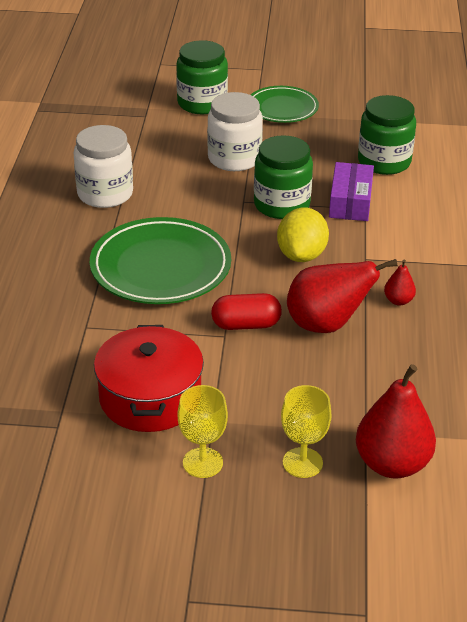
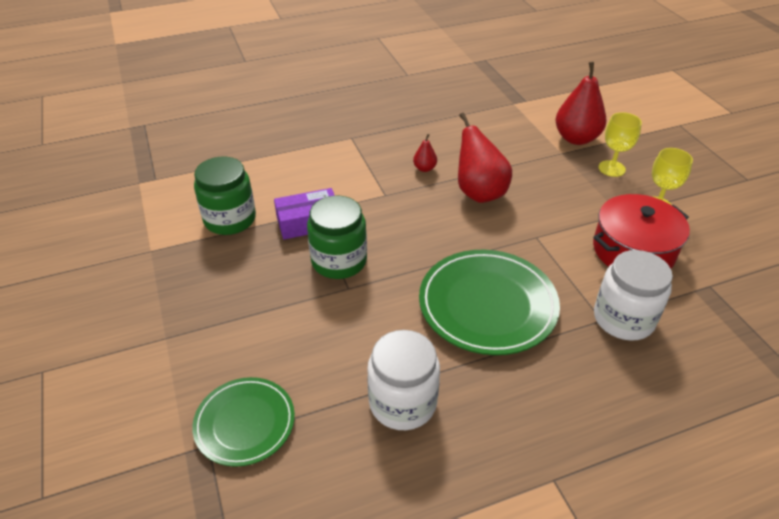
camera: 115 degrees left, 5 degrees up
(202, 103) = (155, 397): green jar -> none
(234, 158) = (273, 321): white jar -> white jar (623, 319)
(246, 325) = (514, 230): red capsule -> none
(282, 108) = (145, 319): green plate -> green plate (245, 423)
(301, 255) = (405, 228): yellow lemon -> none

